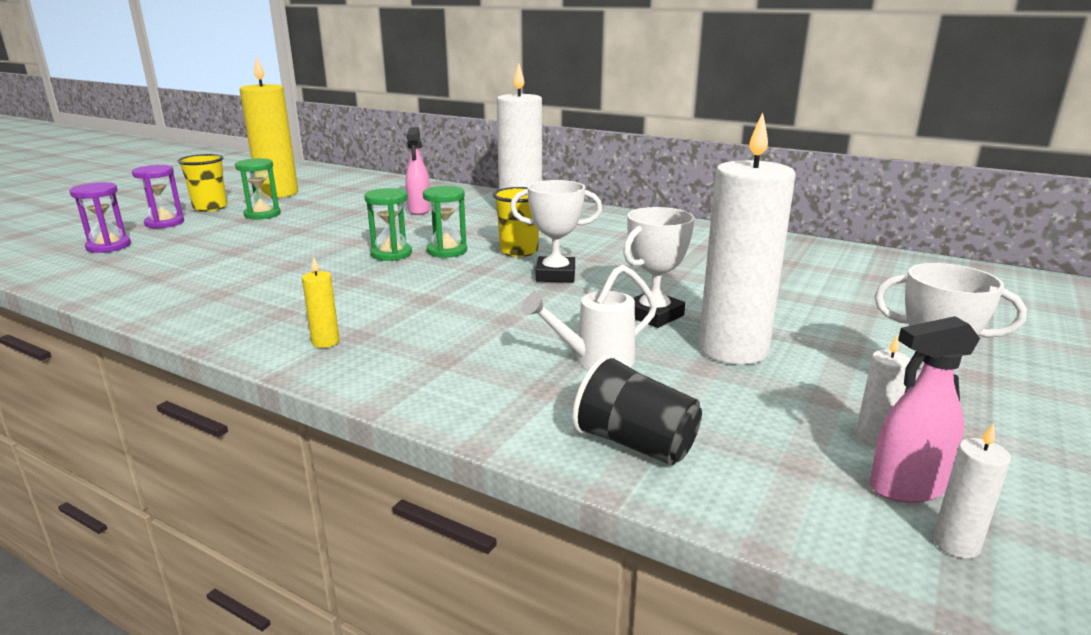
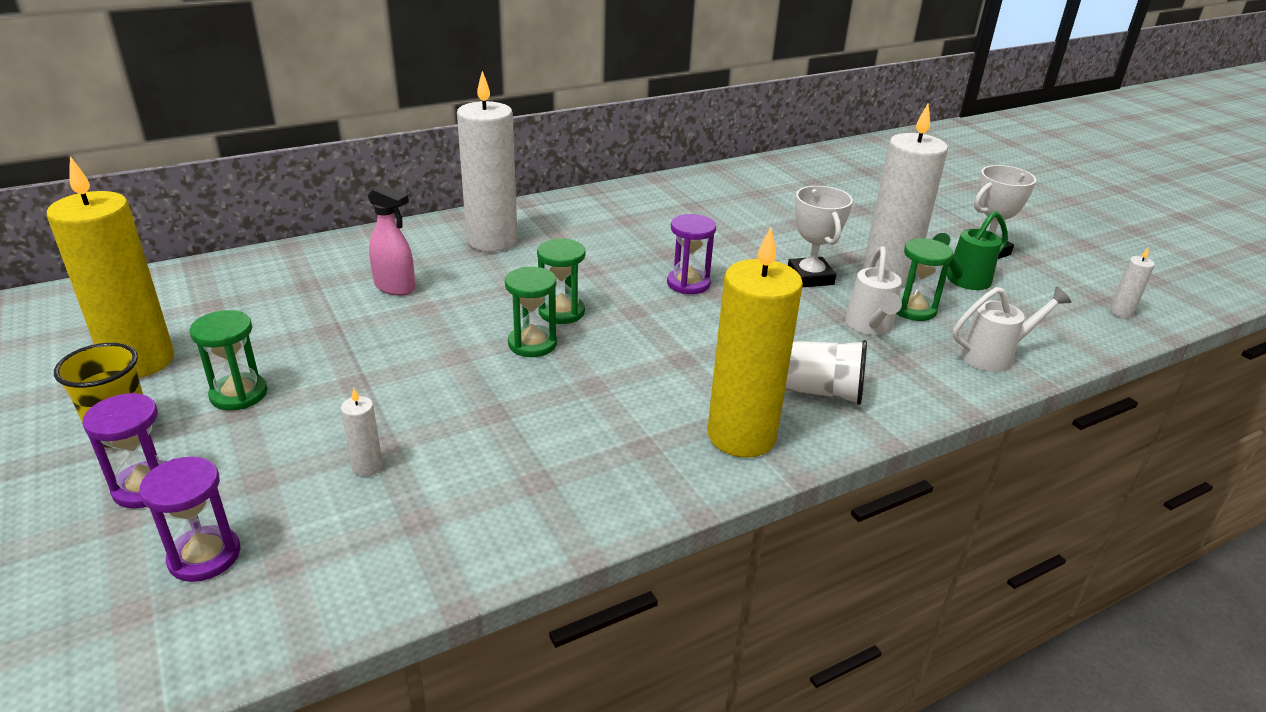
camera: 60 degrees left, 10 degrees up
(325, 342) = (741, 436): yellow candle -> yellow candle, size x2.50
(433, 360) = (821, 392): none -> white cup
(519, 251) = (607, 279): yellow cup -> none
(555, 275) = (688, 283): white trophy -> purple hourglass
(635, 444) = (994, 356): black cup -> white watering can
(673, 376) = (913, 309): none -> green hourglass
(803, 394) = (963, 281): none -> green watering can
(873, 438) = (1022, 285): white candle -> white candle (367, 467)
(906, 488) = (1072, 300): pink spray bottle -> none

